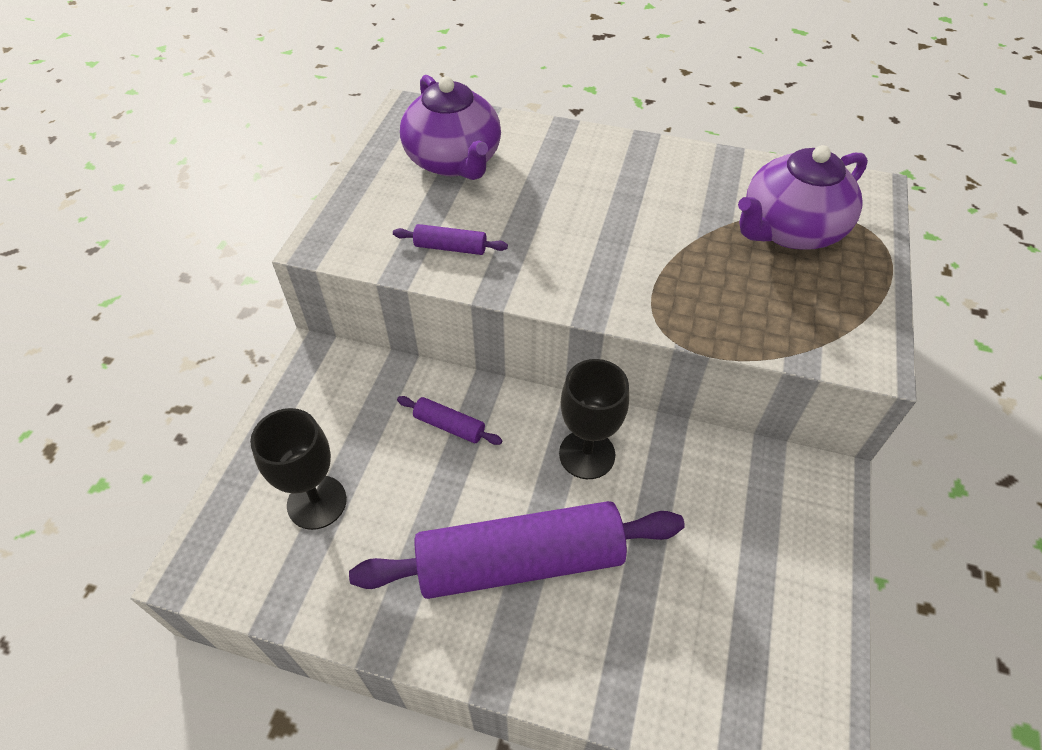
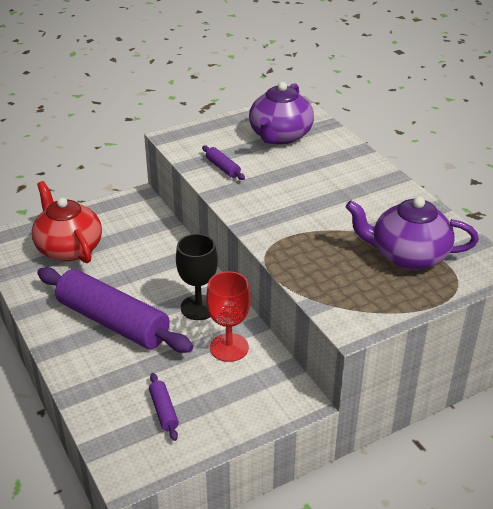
camera: 45 degrees right, 15 degrees down
(317, 502) = (69, 248): black goblet -> red teapot
(449, 426) = (156, 257): purple rolling pin -> purple rolling pin (163, 411)
(685, 478) = (229, 347): none -> red goblet

